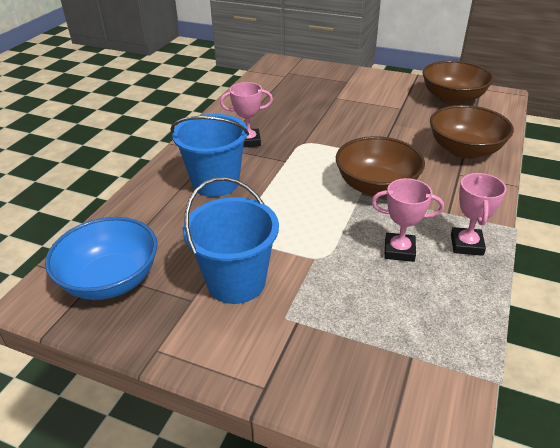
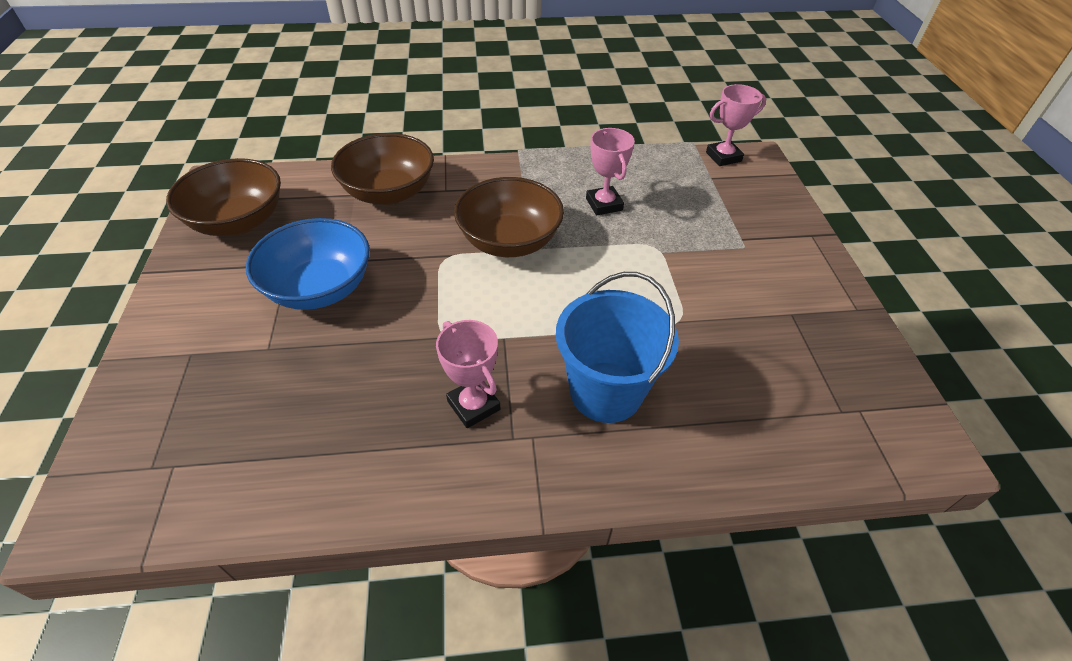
camera: 120 degrees left, 10 degrees up
(111, 280) = (840, 395): blue bowl -> blue bowl (320, 288)
(236, 282) = (741, 293): blue bucket -> none
(466, 245) = (563, 170): pink trophy -> pink trophy (723, 157)

